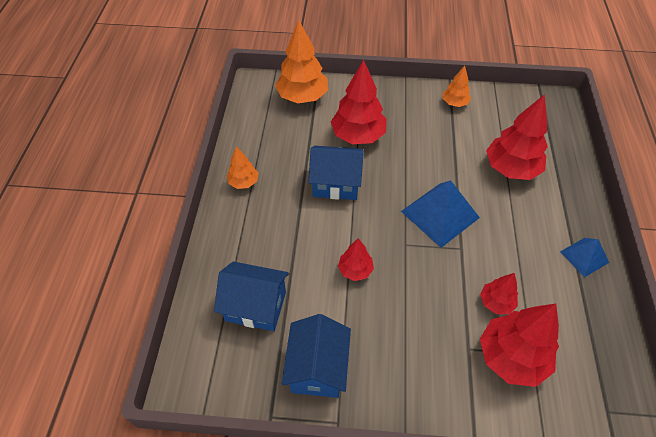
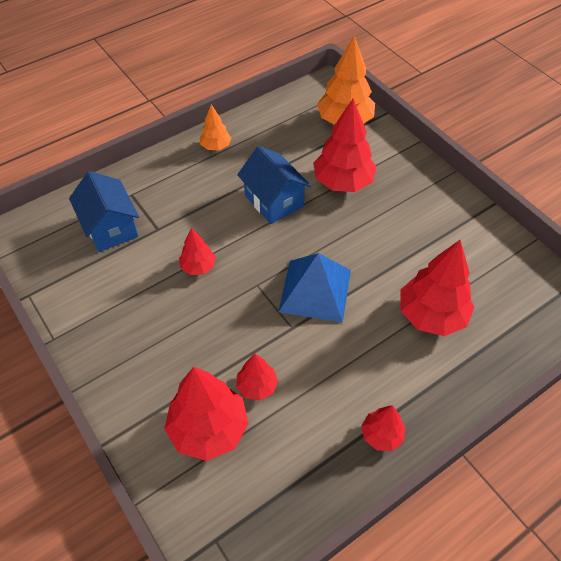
camera: 50 degrees right, 0 degrees up
(317, 368) = (89, 298): blue house -> none
(454, 103) = (466, 225): orange tree -> none
(584, 257) = (381, 435): blue pyramid -> red tree

